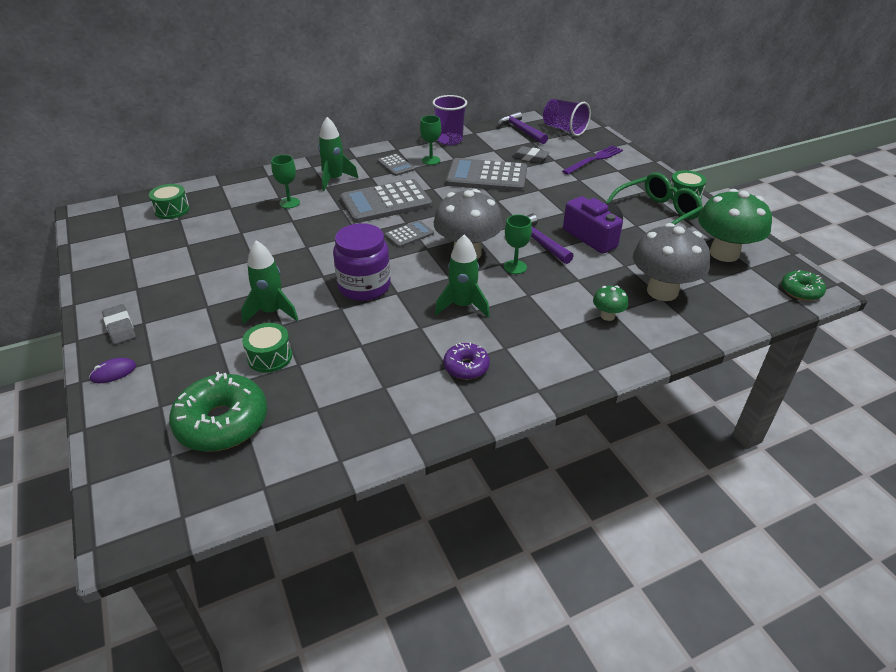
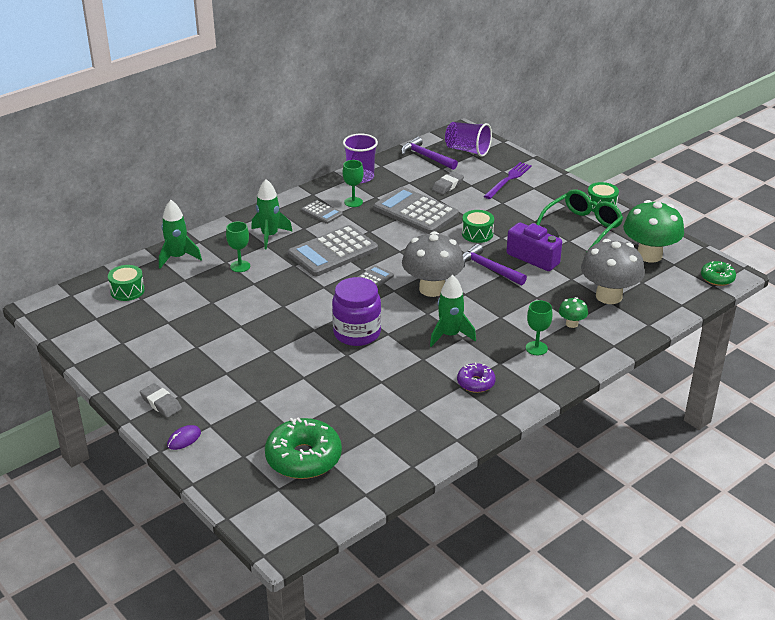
camera: 15 degrees left, 5 degrees down
(270, 357) = (310, 404): green drum -> green drum (477, 234)
(272, 312) = (288, 368): green rocket -> green rocket (178, 257)
(487, 176) = (415, 212): grey calculator -> grey calculator turned 45 degrees clockwise
(515, 267) = (479, 295): green goblet -> green goblet (536, 348)
(530, 157) = (447, 185): grey eraser -> grey eraser turned 60 degrees counterclockwise

